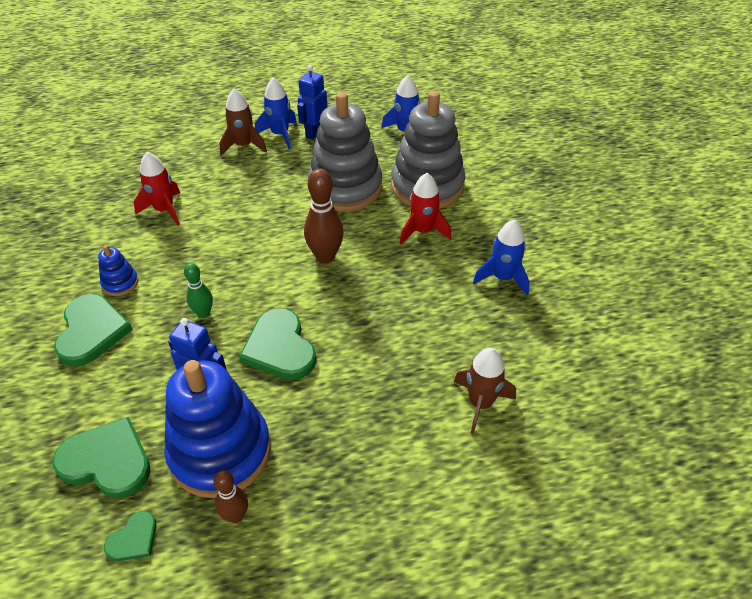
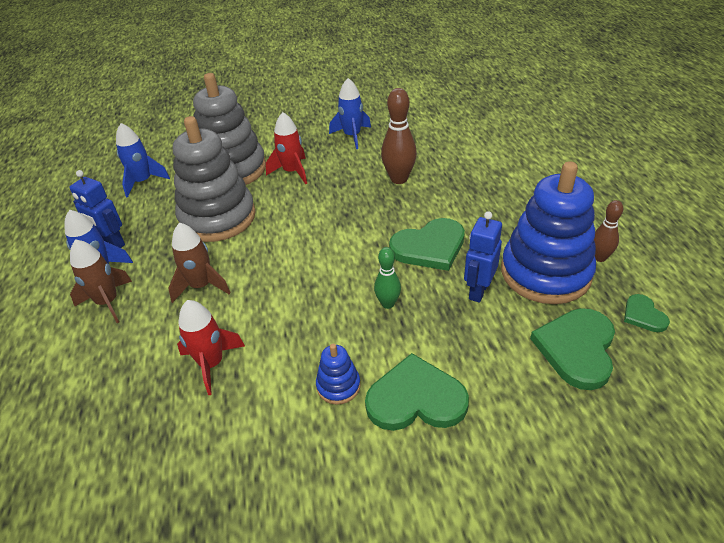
camera: 85 degrees left, 5 degrees down
(133, 539) = (643, 315): green heart -> green heart turned 150 degrees counterclockwise
(325, 256) = (315, 226): brown bowling pin -> brown bowling pin (399, 179)
(480, 403) = (472, 149): brown rocket -> brown rocket (201, 286)

